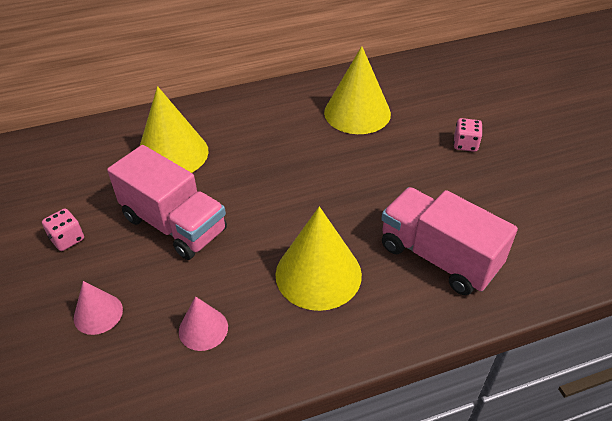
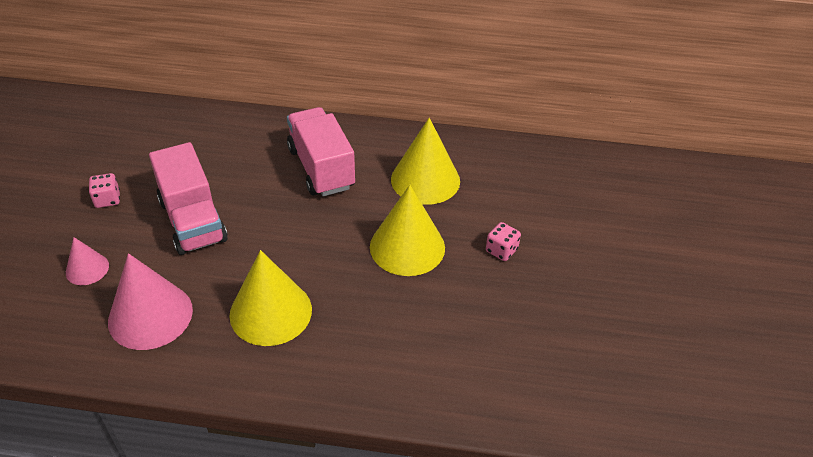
camera: 25 degrees right, 0 degrees up
(172, 154) = (237, 158): yellow cone -> yellow cone (407, 247)
(203, 329) = (150, 315): pink cone -> pink cone, size x1.88
(438, 257) = (383, 343): pink truck -> pink truck (321, 168)

